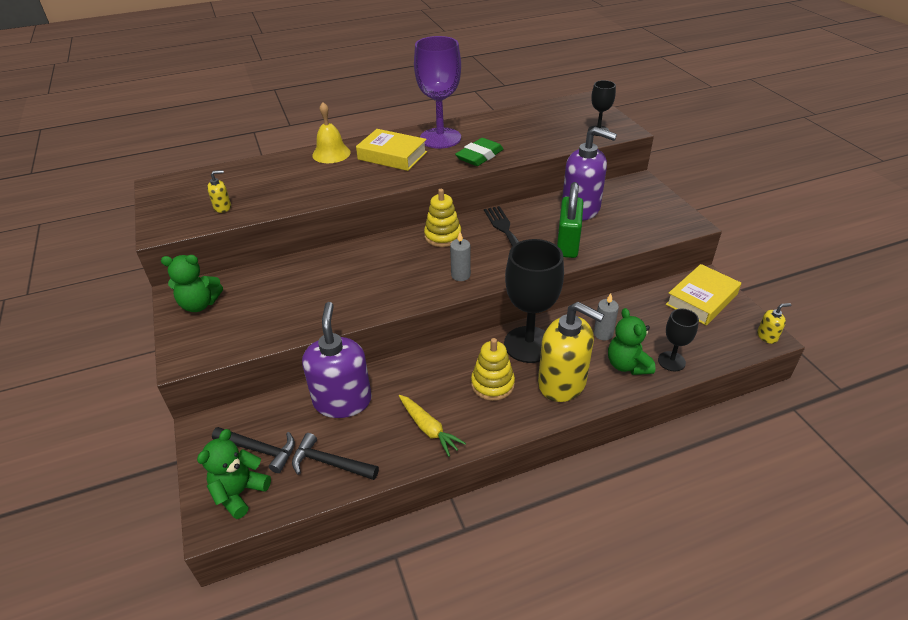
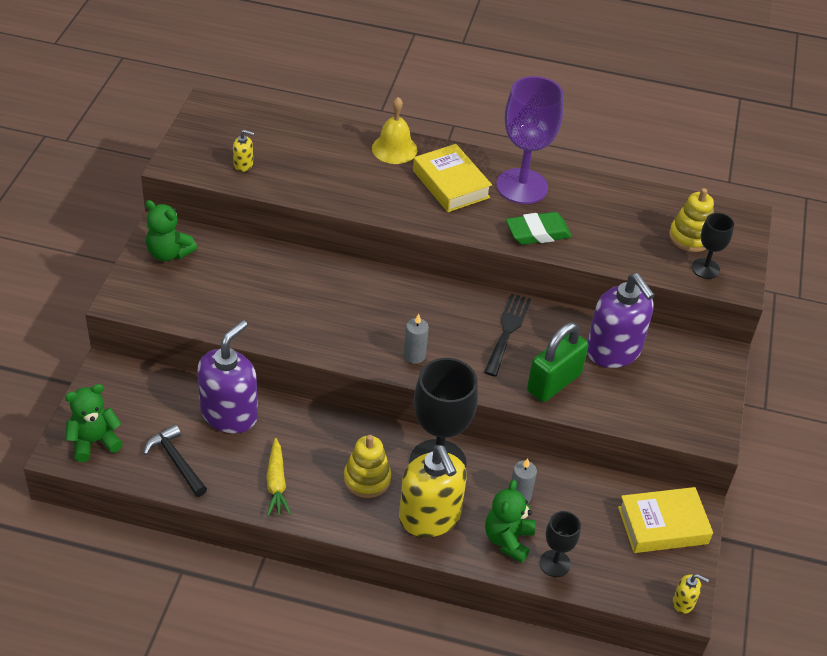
camera: 30 degrees right, 5 degrees up
(260, 450) = (133, 416): black hammer -> none
(442, 236) = (440, 302): yellow stacking toy -> yellow stacking toy (690, 237)

